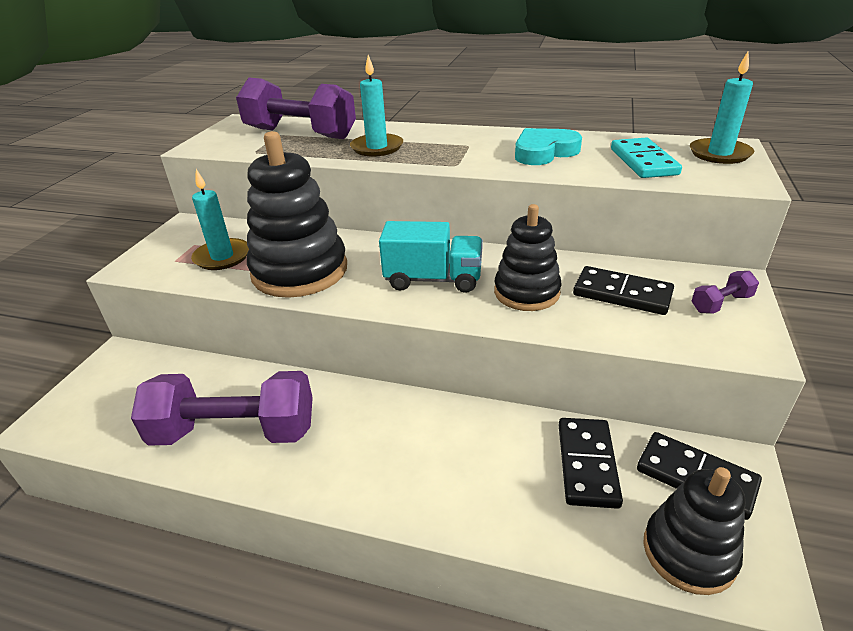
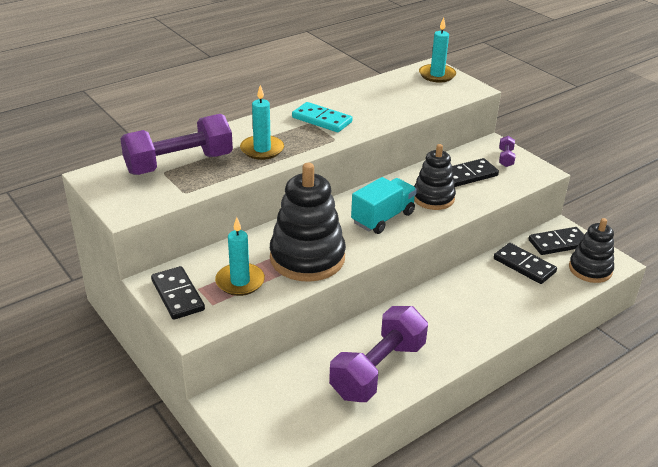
camera: 55 degrees left, 0 degrees up
(175, 240) = (177, 295): none -> black domino
(544, 152) = (361, 109): turquoise heart -> none
(643, 162) = (416, 95): turquoise domino -> turquoise domino (321, 120)

